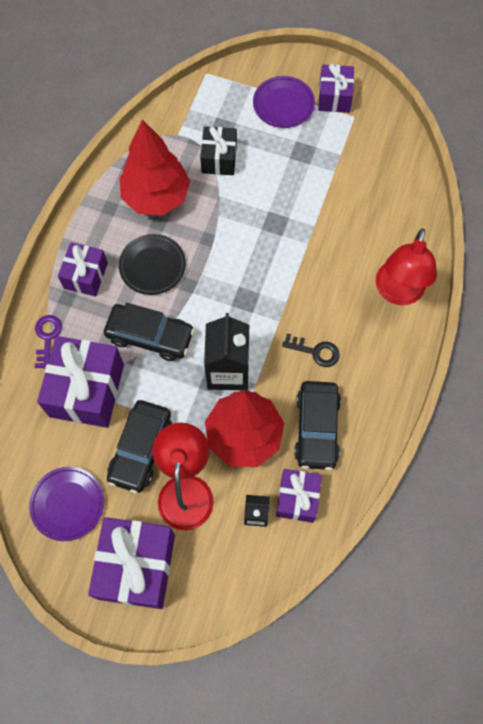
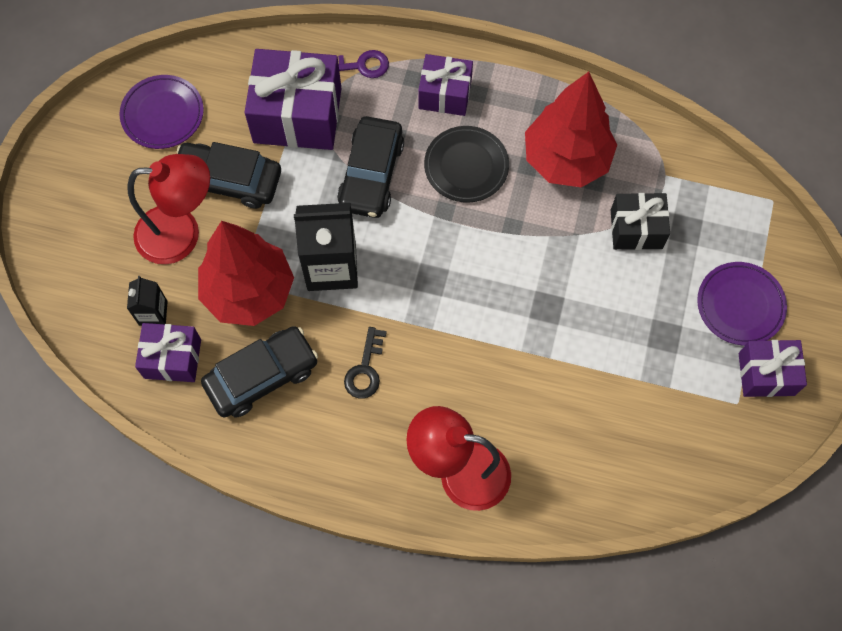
camera: 85 degrees right, 0 degrees up
(136, 566) = (93, 192): purple gift -> none
(316, 428) = (262, 376): black car -> black car turned 150 degrees clockwise

